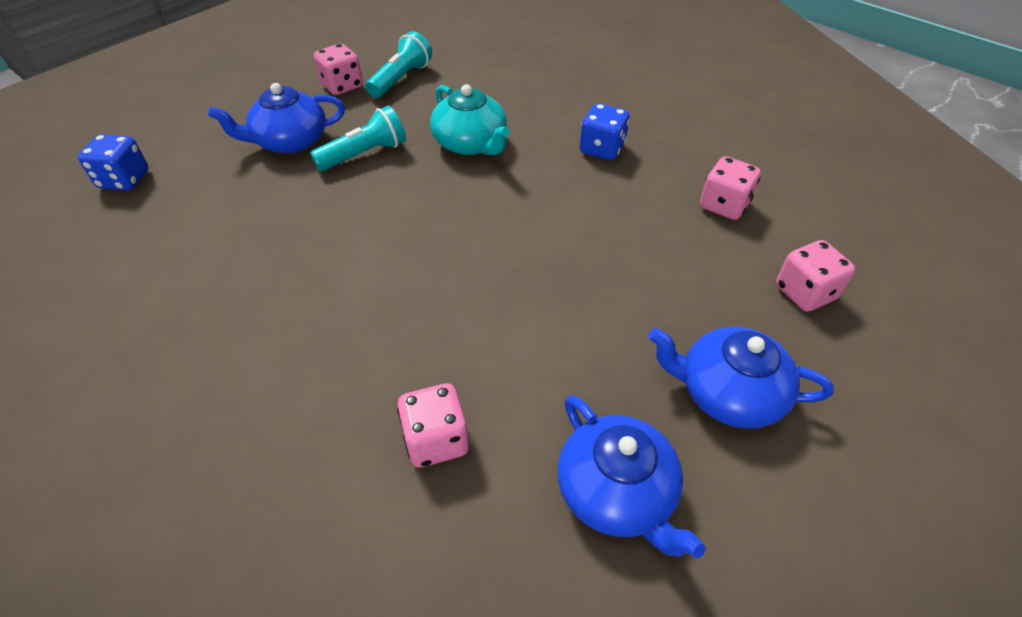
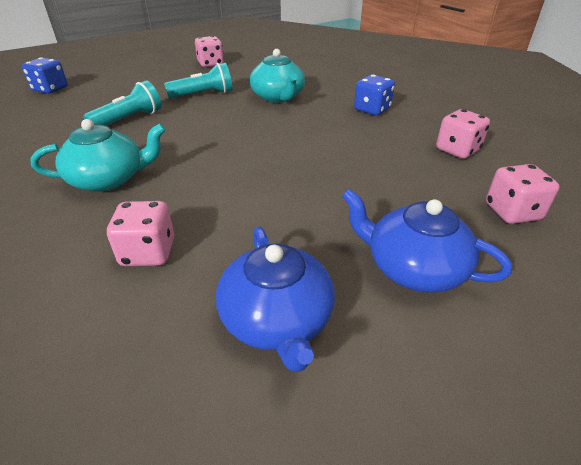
camera: 15 degrees right, 10 degrees down
(290, 141) = (160, 84): blue teapot -> none
(321, 338) = (109, 179): none -> turquoise teapot
(401, 79) = (250, 64): turquoise flashlight -> turquoise flashlight (129, 119)

